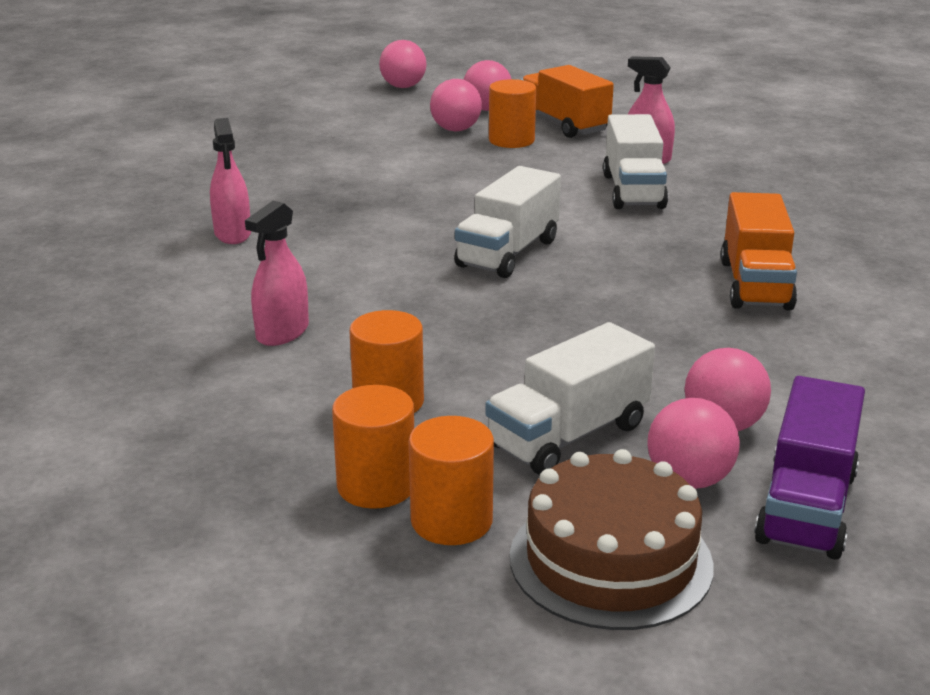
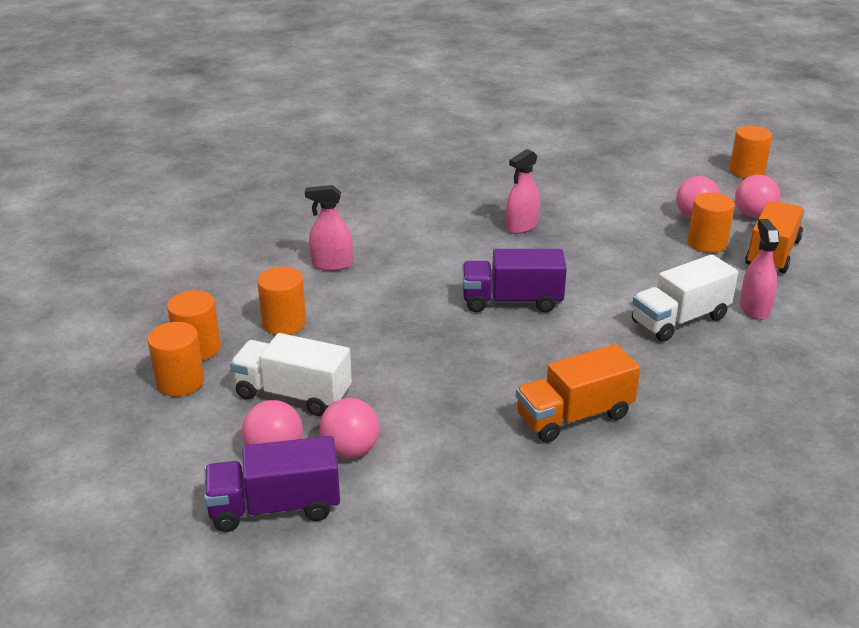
camera: 60 degrees right, 5 degrees up
(233, 234) = (435, 205): pink spray bottle -> pink spray bottle (521, 226)
(403, 87) = (746, 171): pink ball -> orange cylinder
(507, 253) = (512, 301): white truck -> purple truck
(610, 560) = (174, 445): brown cake -> none

